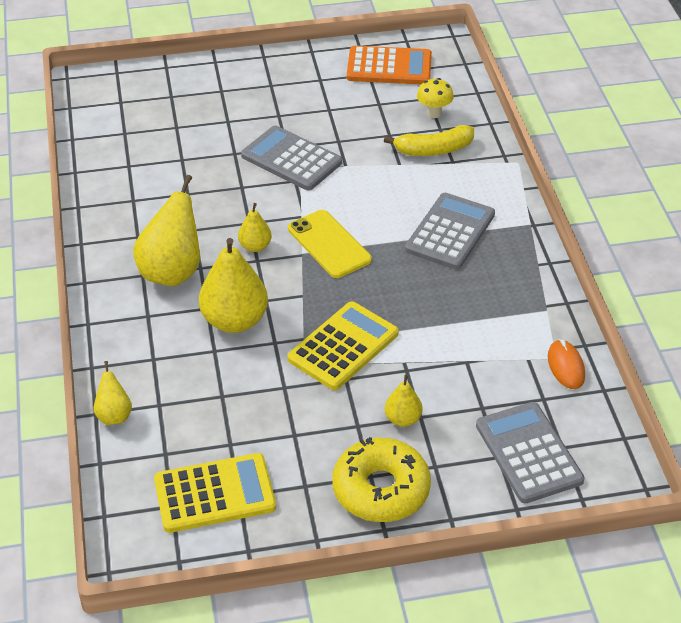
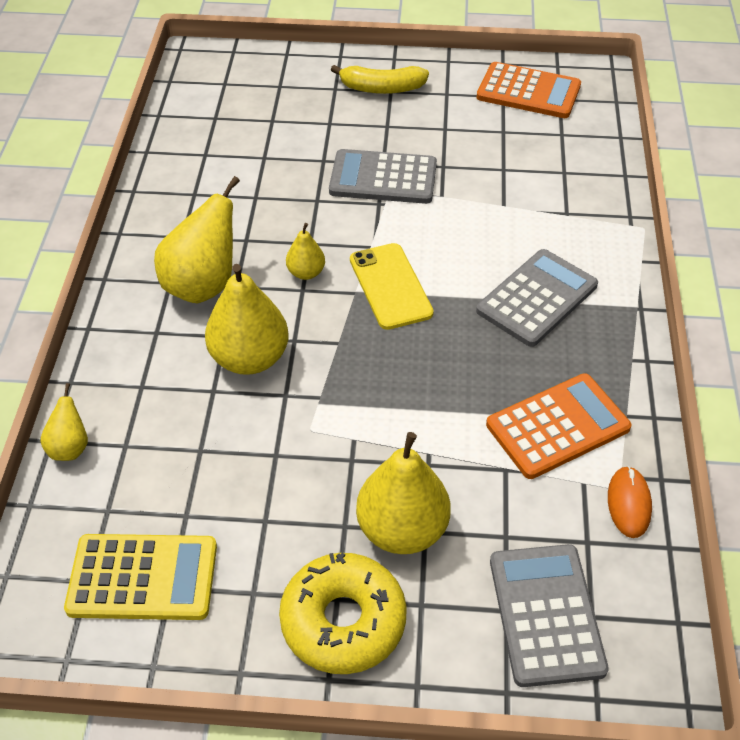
camera: 15 degrees right, 5 degrees up
(291, 159) = (383, 178): grey calculator -> grey calculator turned 45 degrees counterclockwise
(343, 346) = (363, 417): yellow calculator -> none
(403, 419) = (402, 530): yellow pear -> yellow pear, size x1.94
(433, 150) = (548, 195): yellow banana -> yellow banana (381, 88)
(434, 113) = (562, 153): yellow mushroom -> none
(496, 323) = (557, 426): none -> orange calculator

